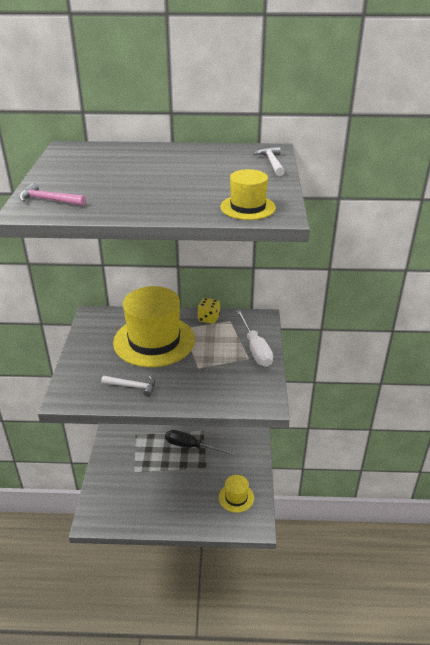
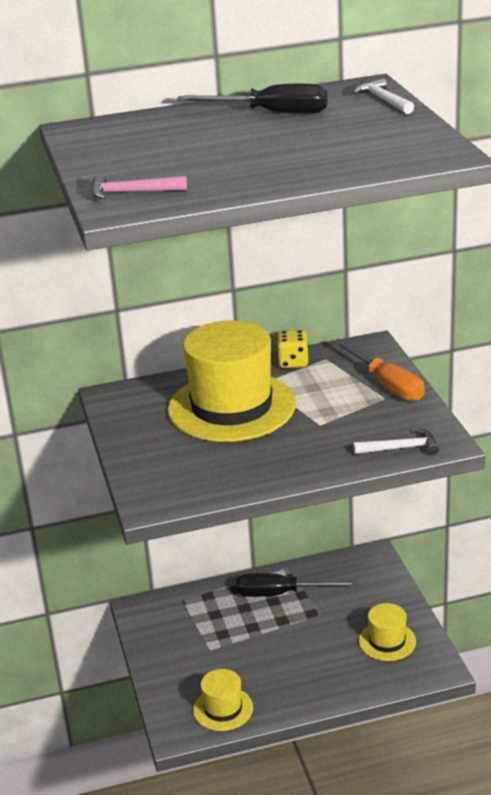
camera: 15 degrees left, 5 degrees down
(132, 386) = (241, 467): white hammer -> white hammer (401, 448)
(192, 159) = (271, 113): none -> black screwdriver
(248, 207) = (402, 155): yellow hat -> yellow hat (223, 709)
(255, 349) = (386, 384): white screwdriver -> orange screwdriver

